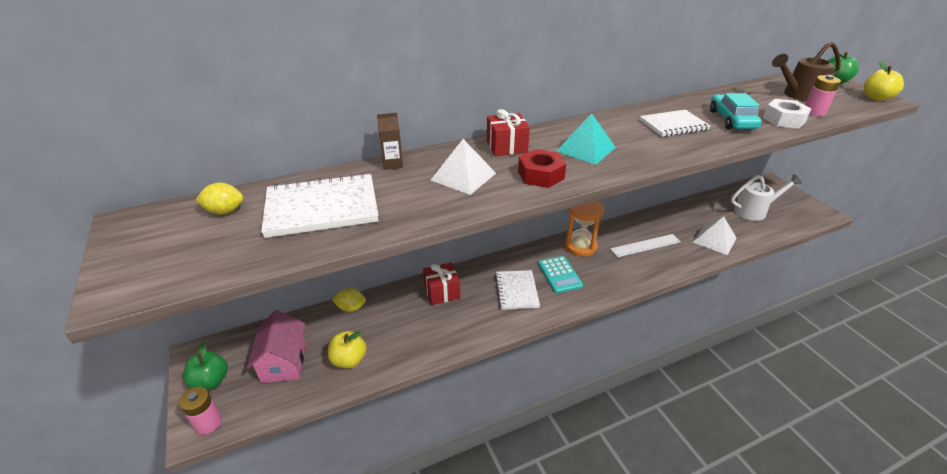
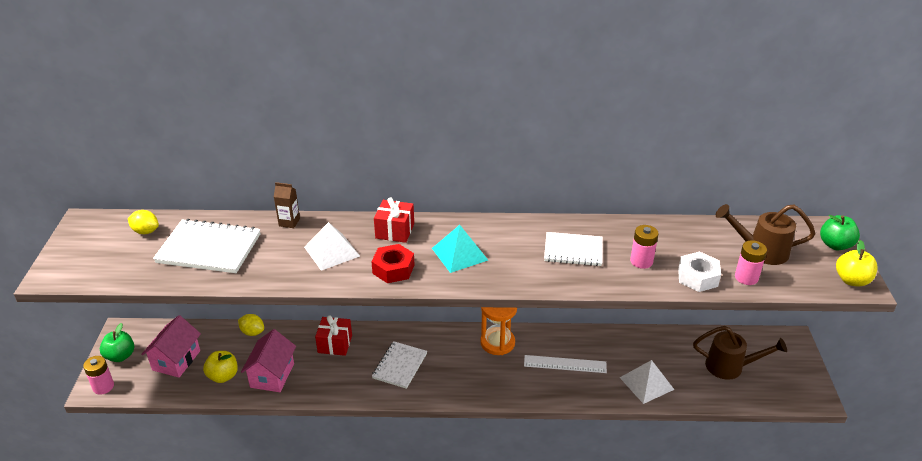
camera: 25 degrees right, 0 degrees up
(401, 341) = (272, 375): none -> pink house
(559, 274) = (452, 364): turquoise calculator -> none
(731, 120) = (641, 261): turquoise car -> pink battery
(754, 211) = (730, 367): white watering can -> brown watering can

